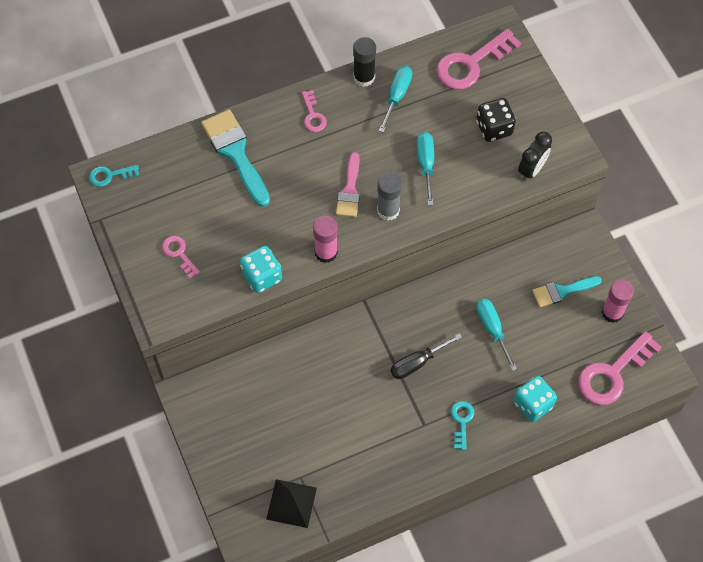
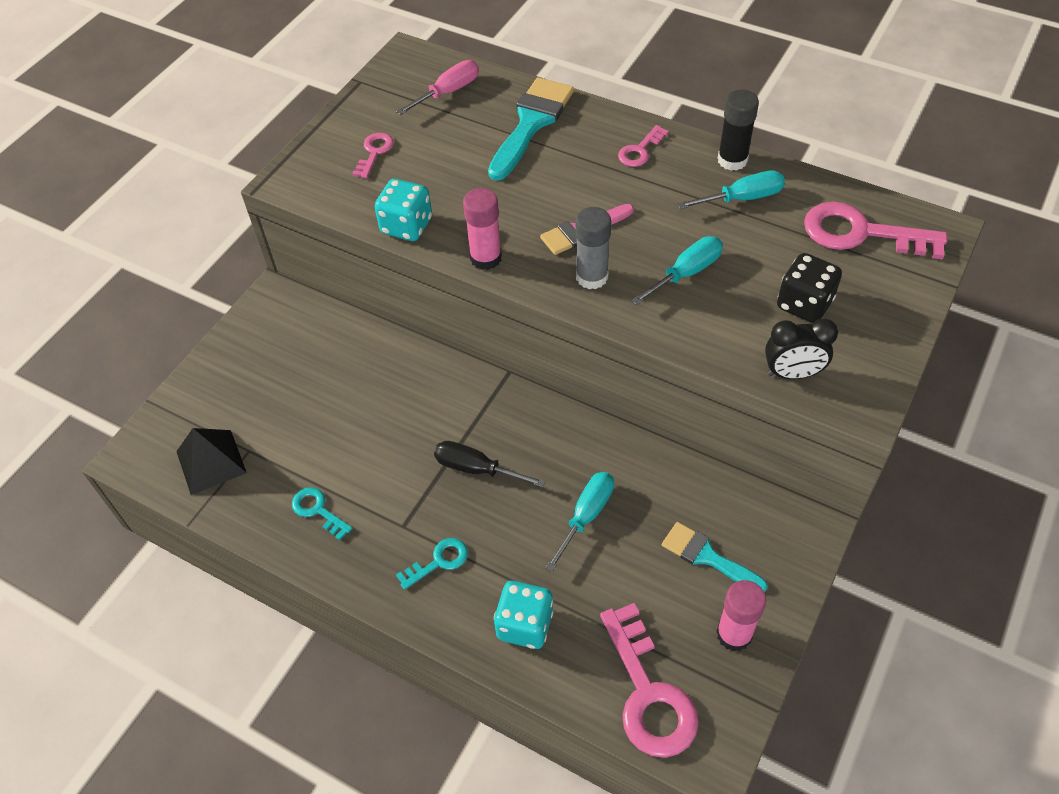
camera: 55 degrees right, 10 degrees down
(110, 175) = (415, 60): turquoise key -> turquoise key (318, 510)
(161, 177) = (448, 92): none -> pink screwdriver
(612, 374) = (648, 693): pink key -> pink key turned 120 degrees counterclockwise

